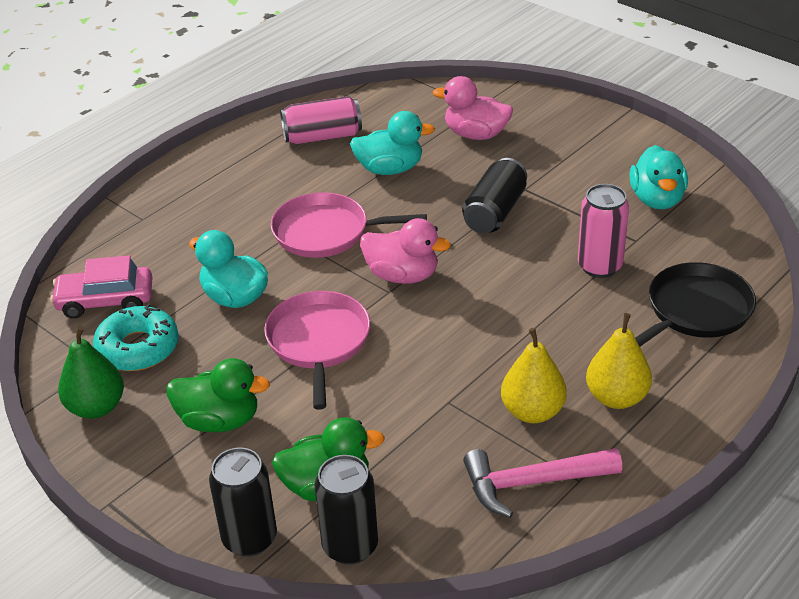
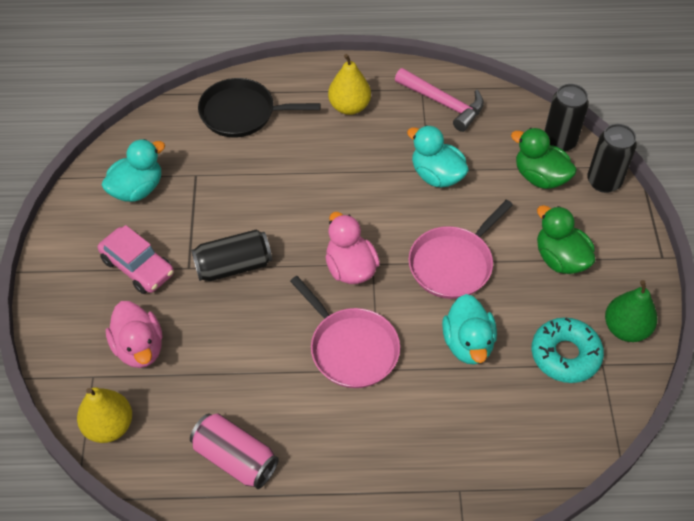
camera: 135 degrees left, 15 degrees up
(105, 301) = (555, 419): pink car -> pink car (138, 267)
(390, 169) = (238, 370): turquoise duck -> turquoise duck (436, 175)
(532, 411) = (397, 132): yellow pear -> yellow pear (109, 426)
(599, 266) = (241, 176): pink can -> none

